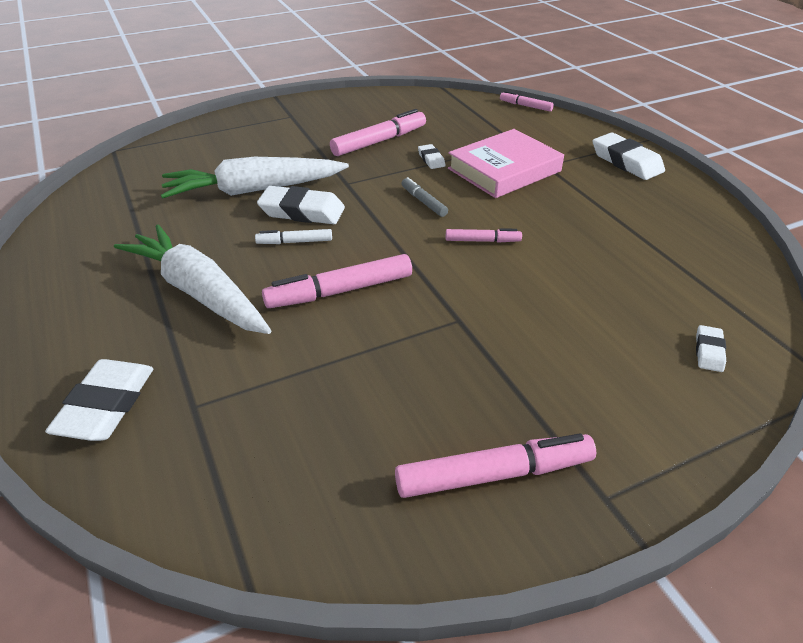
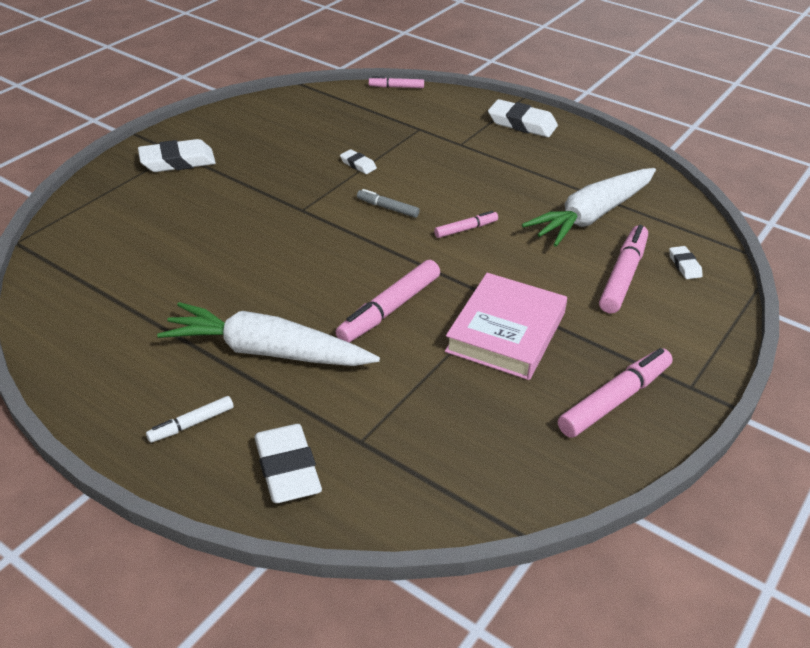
camera: 30 degrees left, 0 degrees up
(254, 190) = (219, 242): white carrot -> white carrot (592, 216)
(294, 242) = (308, 279): white marker -> white marker (191, 424)
(302, 211) = (287, 249): white eraser -> white eraser (177, 161)
(379, 141) = (293, 158): pink marker -> pink marker (623, 276)
(504, 170) = (430, 158): pink book -> pink book (506, 332)

